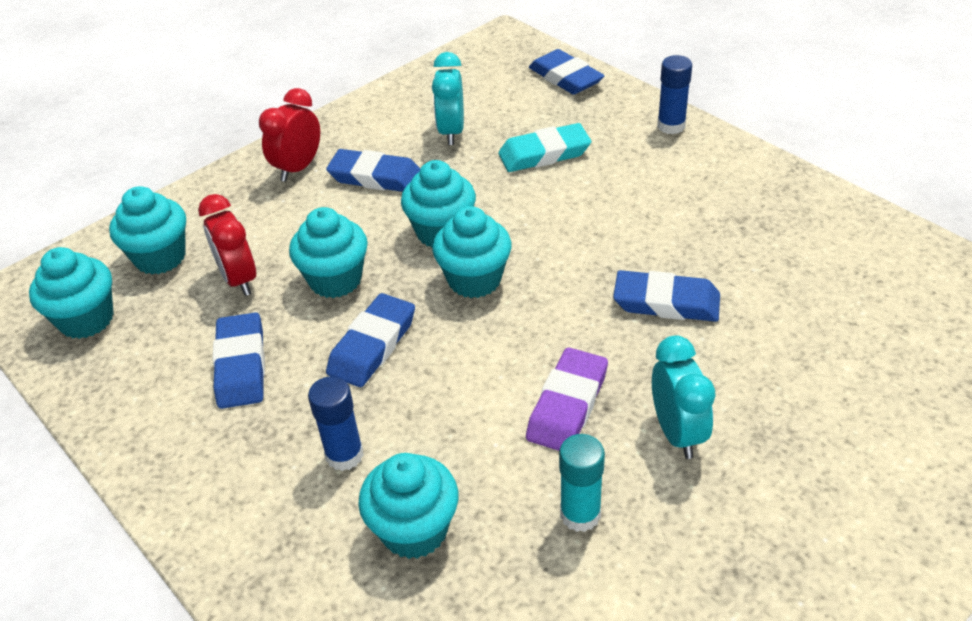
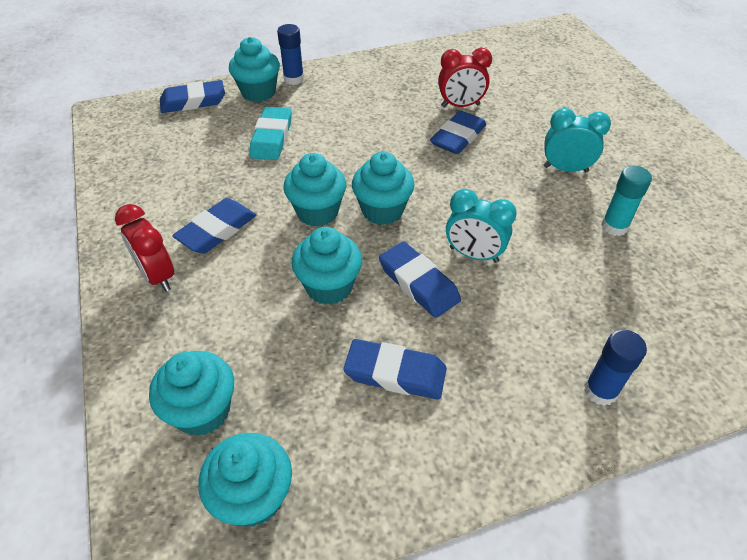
camera: 70 degrees left, 5 degrees up
(239, 279) = (282, 352): red clock -> red clock (460, 106)
(344, 455) = (524, 327): blue glue stick -> blue glue stick (600, 391)
(414, 530) = (605, 306): turquoise cupcake -> turquoise cupcake (258, 92)
(451, 132) = (200, 173): turquoise clock -> turquoise clock (473, 255)
(567, 405) = (525, 204): purple eraser -> none

